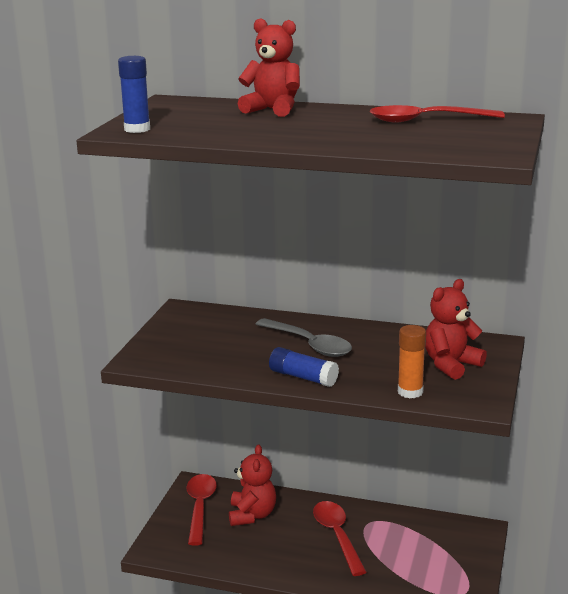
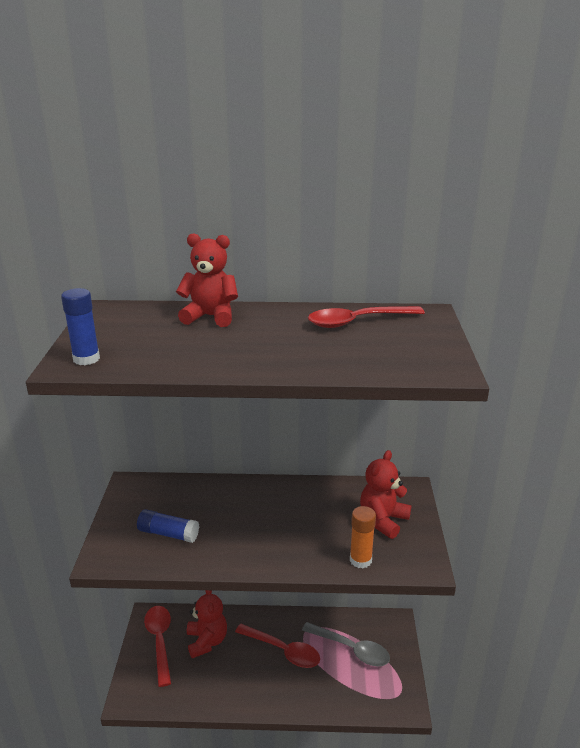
camera: 15 degrees left, 5 degrees up
(303, 377) = (262, 556): blue glue stick -> blue glue stick (168, 533)
(309, 344) = (256, 513): grey spoon -> grey spoon (351, 649)
(337, 536) = (283, 651): red spoon -> red spoon turned 150 degrees clockwise

